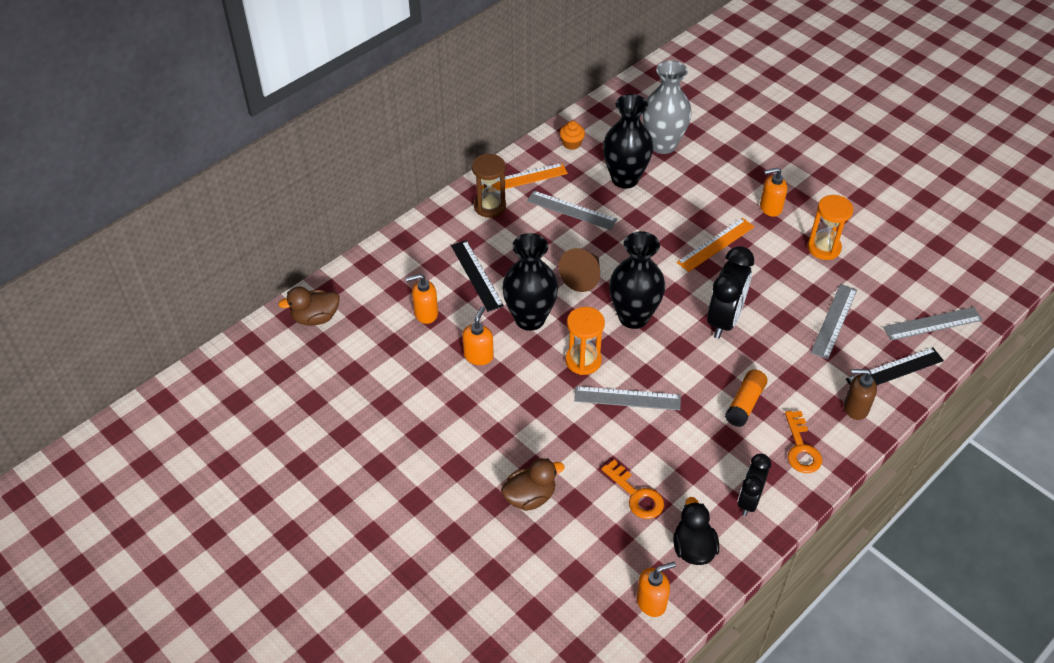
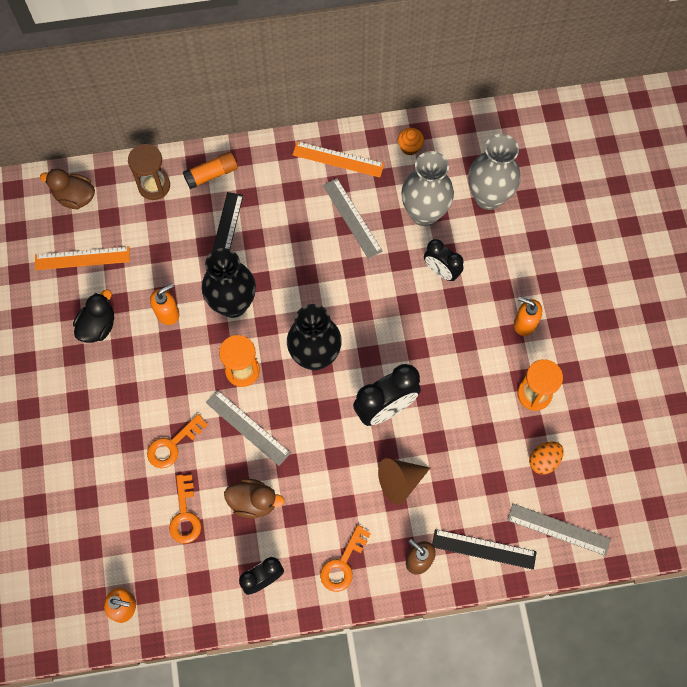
camera: 35 degrees right, 20 degrees up
(425, 313) = (158, 246): orange soap dispenser -> none
(489, 206) = (288, 171): brown hourglass -> brown hourglass (154, 186)
(530, 497) = (108, 462): brown duck -> brown duck (253, 502)
(575, 449) = (172, 445): none -> orange key
(583, 277) = (306, 292): brown cone -> brown cone (400, 481)
(625, 179) = (424, 213): black vase -> grey vase
(675, 208) = (441, 271): none -> black clock
(693, 548) = (189, 587): black duck -> black duck (98, 326)
(715, 244) = (443, 330): orange ruler -> orange ruler (82, 258)
(745, 403) = (334, 495): orange glue stick -> orange glue stick (212, 174)
(834, 321) = (476, 470): grey ruler -> none
(875, 286) = (544, 461): none -> orange egg

